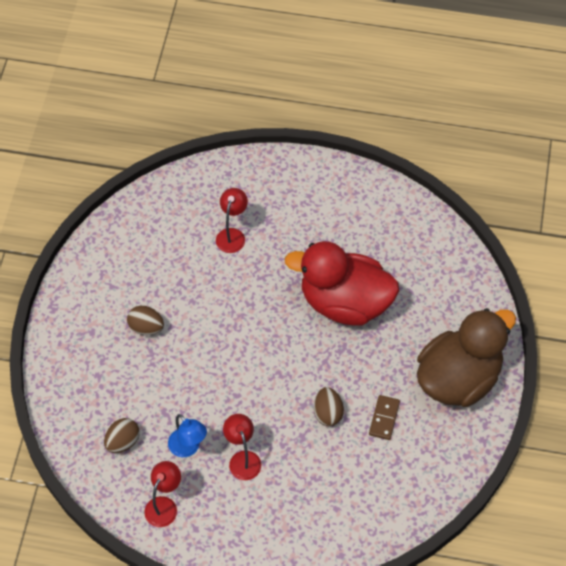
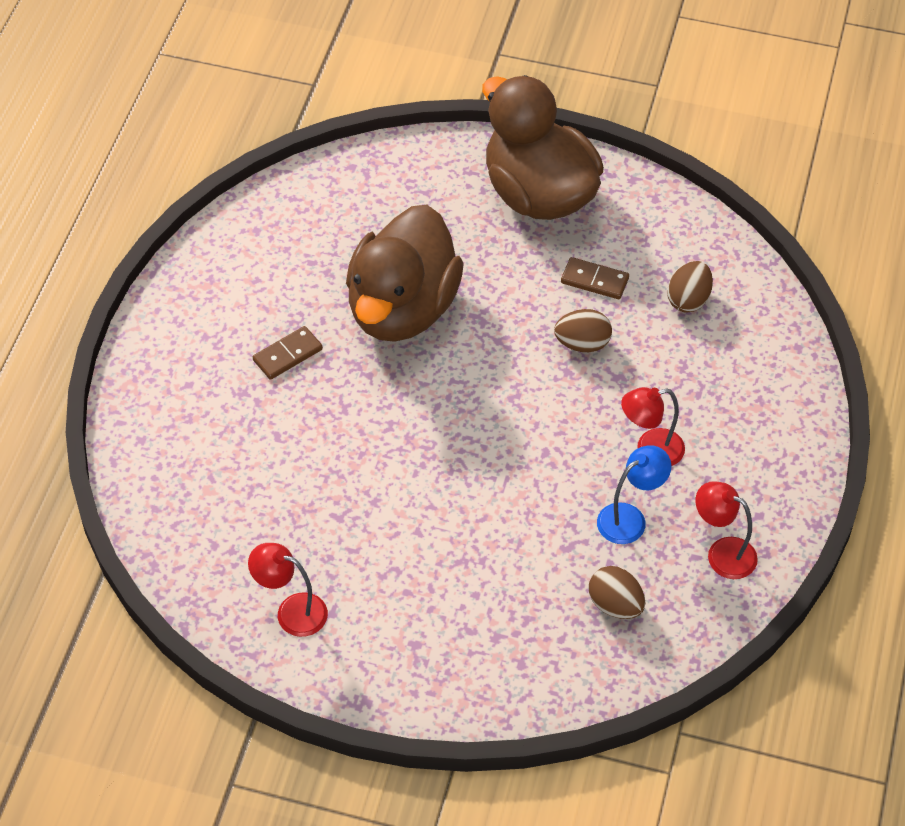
camera: 85 degrees left, 5 degrees down
(146, 327) = (416, 566): brown egg -> brown egg (688, 299)
(232, 235) = (260, 441): red lamp -> red lamp (292, 611)
(299, 241) = (287, 355): none -> brown domino
(344, 302) = (402, 308): red duck -> brown duck

